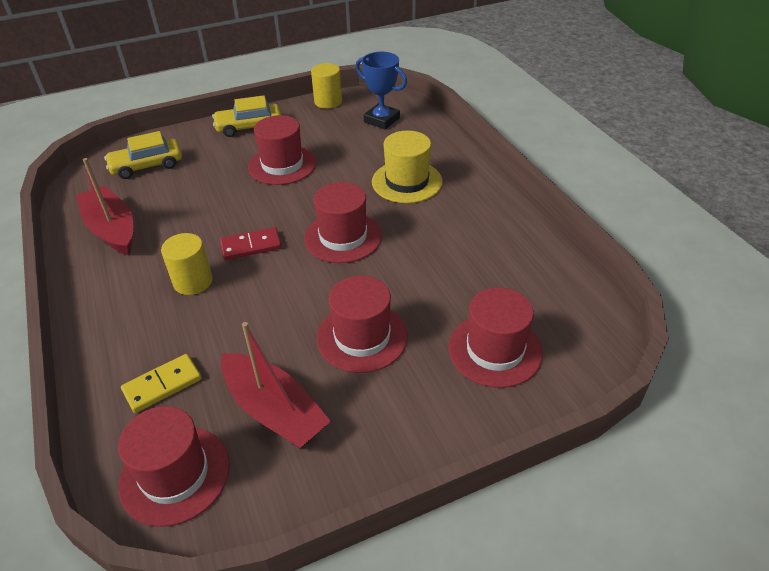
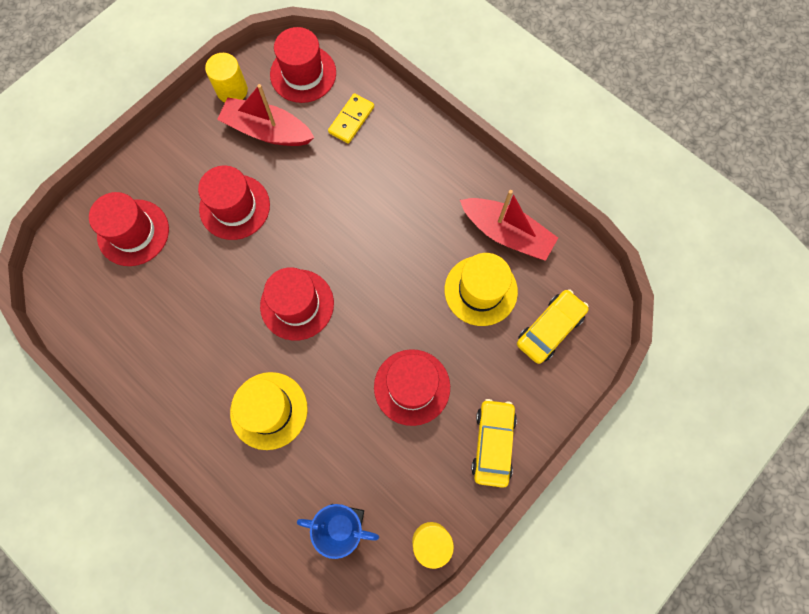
camera: 155 degrees right, 30 degrees up
(175, 200) = (480, 290): none -> yellow hat
(193, 282) = (393, 207): yellow cylinder -> yellow cylinder (232, 90)
(249, 127) = (493, 443): yellow car -> yellow car turned 45 degrees counterclockwise
(251, 246) = (371, 262): red domino -> none

